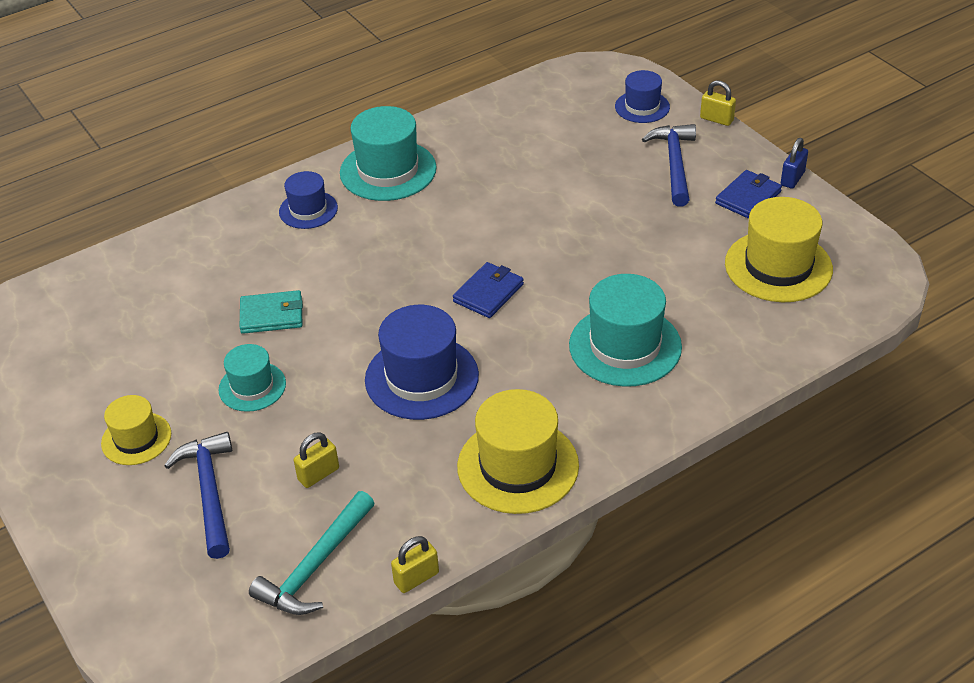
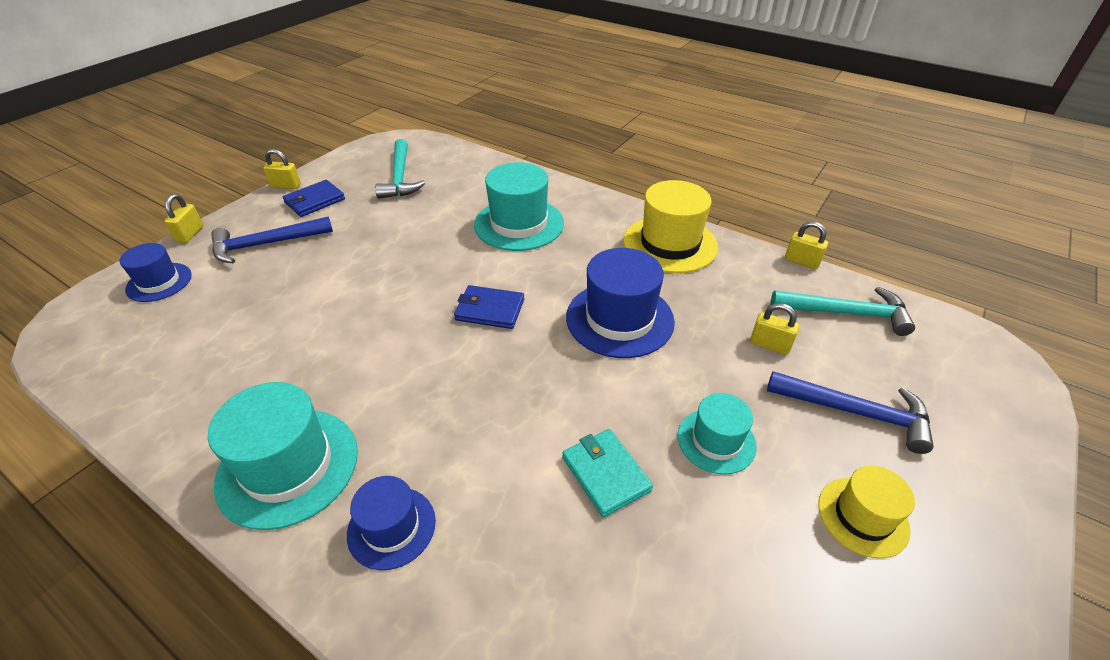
camera: 115 degrees left, 0 degrees up
(209, 492) = (855, 412): blue hammer -> blue hammer turned 120 degrees counterclockwise
(748, 197) = (315, 201): blue wallet -> blue wallet turned 60 degrees counterclockwise
(778, 266) = (400, 177): yellow hat -> turquoise hammer
(792, 178) = (286, 186): blue padlock -> yellow padlock

